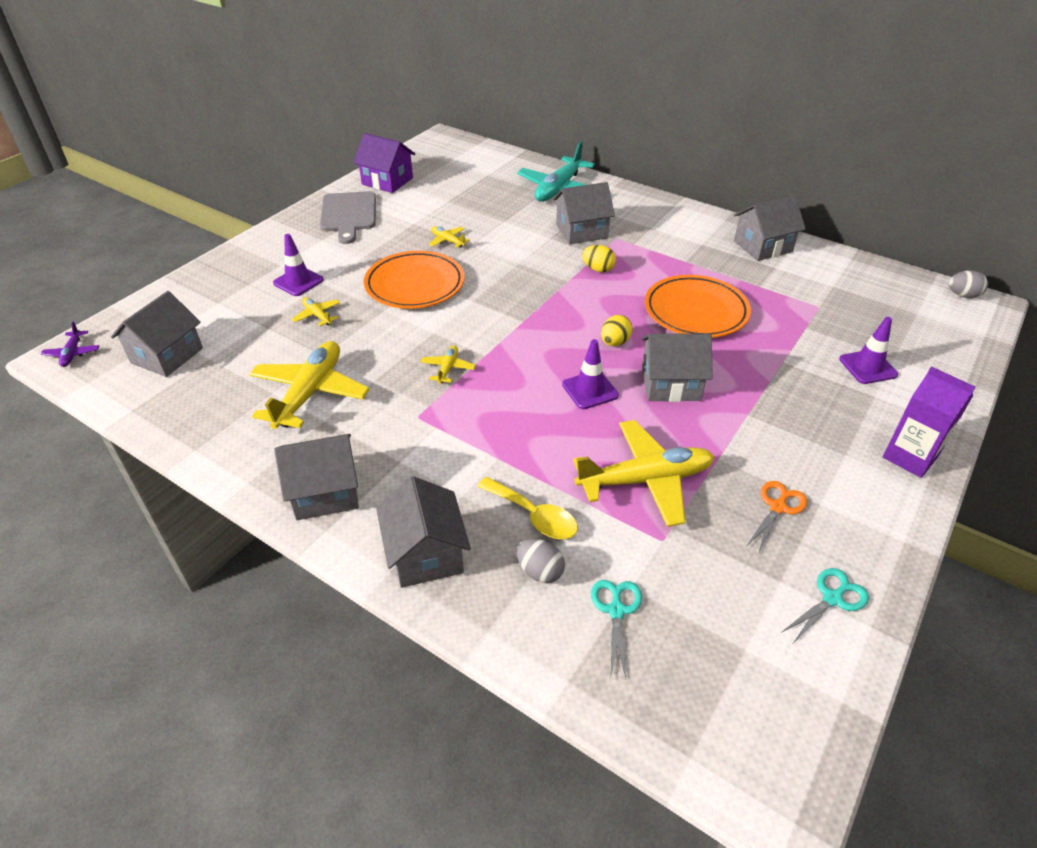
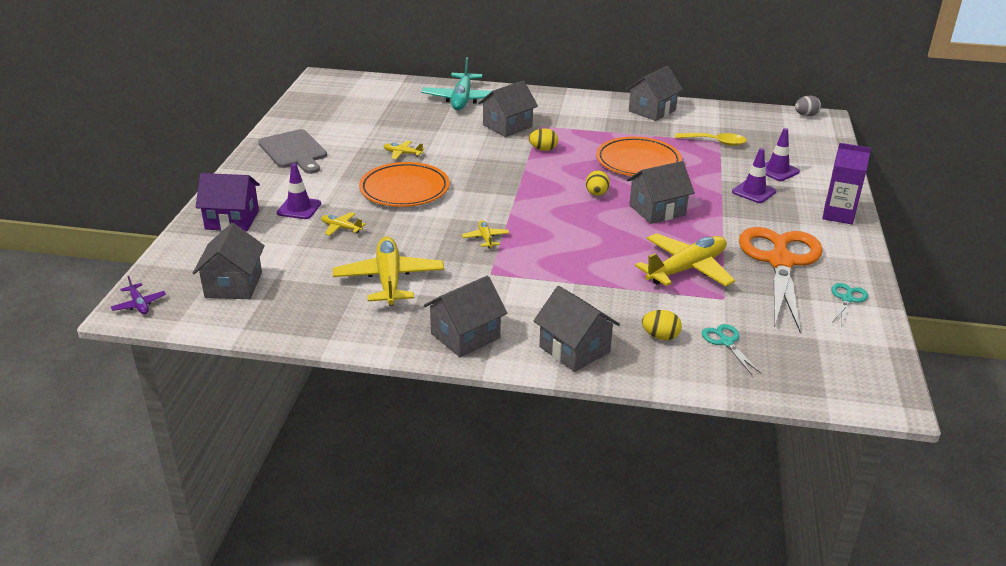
camera: 25 degrees left, 10 degrees down
(387, 181) = (305, 120): purple house -> purple house (232, 220)
(534, 516) = (629, 308): yellow spoon -> yellow spoon (715, 142)
(540, 571) = (660, 336): grey egg -> yellow egg
(590, 390) = (604, 227): purple traffic cone -> purple traffic cone (754, 192)
(778, 507) = (780, 262): orange scissors -> orange scissors, size x2.45

